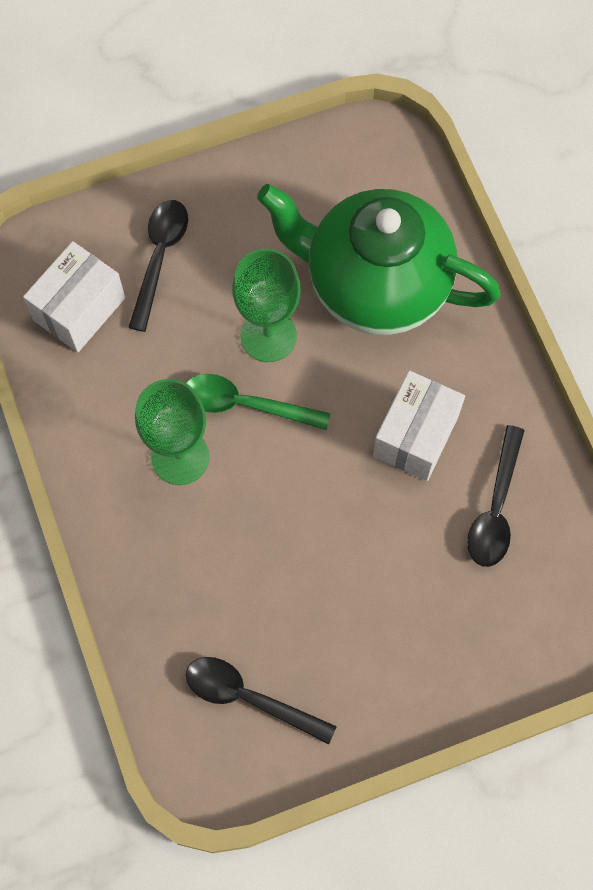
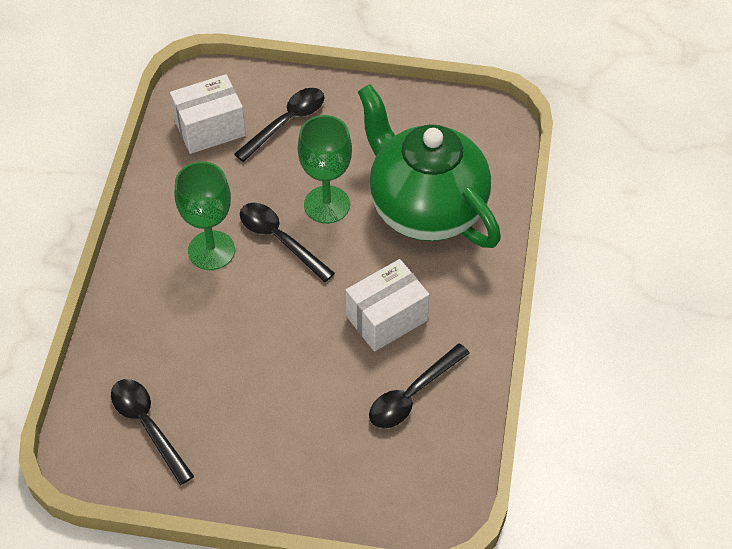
camera: 30 degrees right, 15 degrees down
(245, 404) = (279, 239): green spoon -> black spoon

